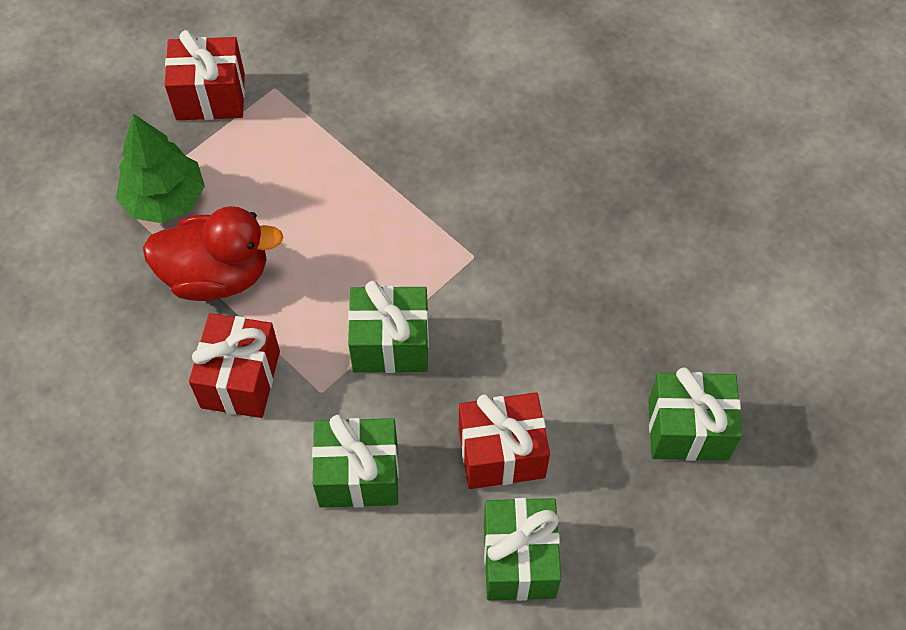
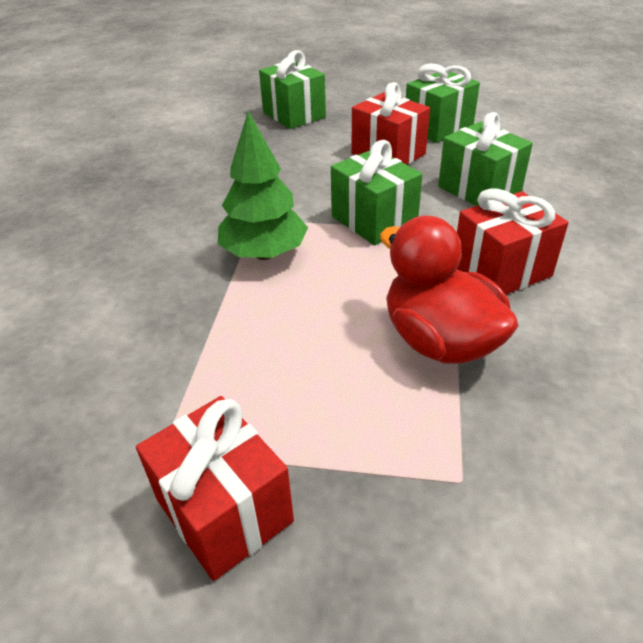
camera: 125 degrees left, 20 degrees down
(165, 200) = (411, 442): green tree -> green tree (264, 253)

